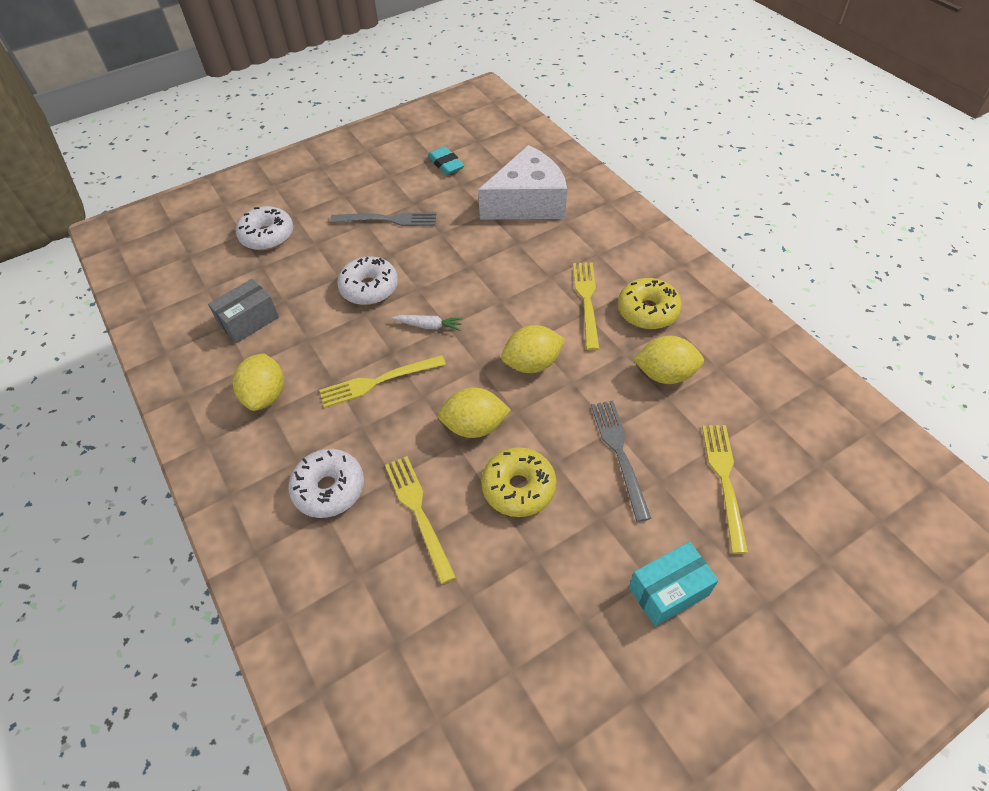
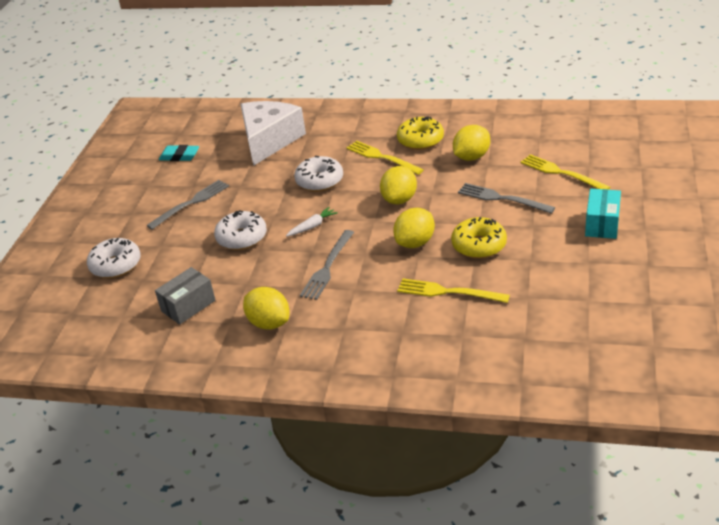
camera: 45 degrees left, 15 degrees down
(249, 321) = (188, 306): grey box -> grey box turned 45 degrees clockwise
(329, 489) = (384, 323): white donut -> white donut (319, 181)
(378, 381) = (327, 267): yellow fork -> grey fork

